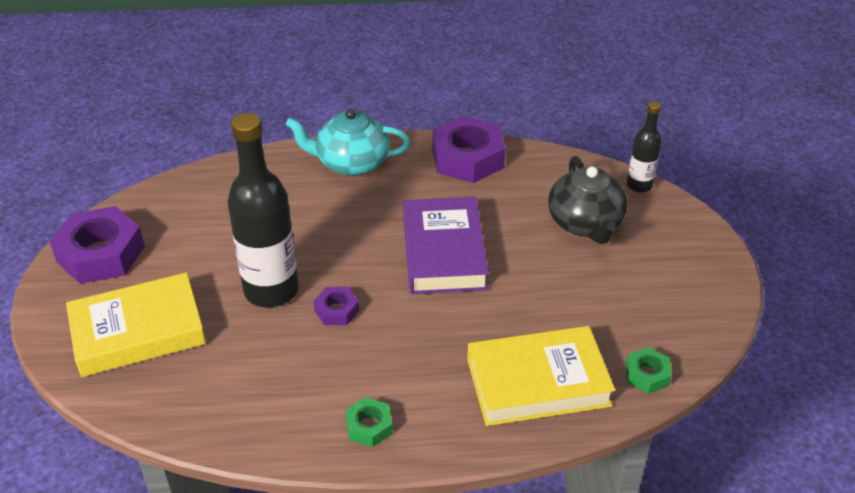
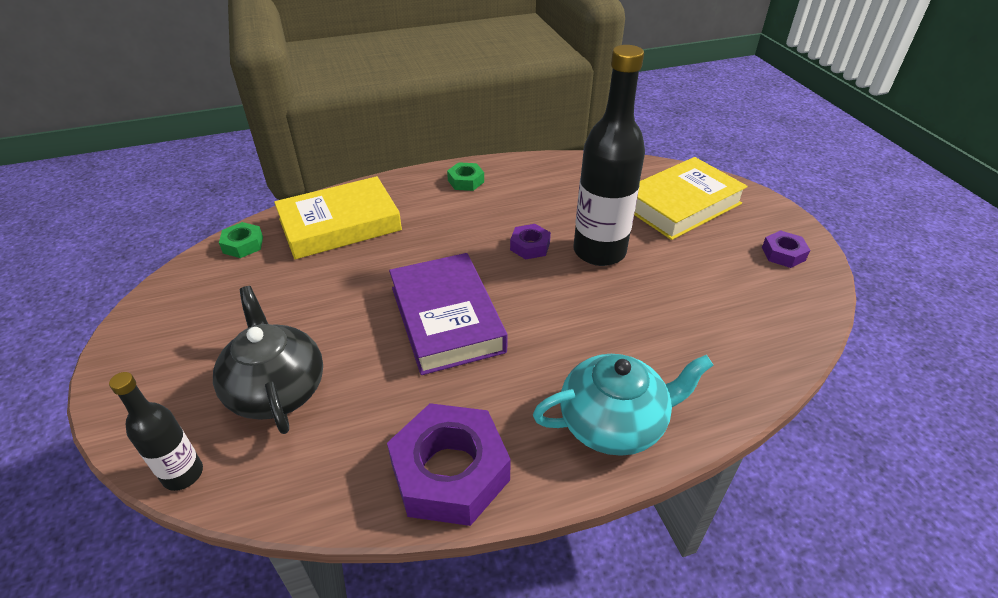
camera: 165 degrees right, 0 degrees up
(101, 254) = (783, 254): purple nut -> purple nut, size x0.49

